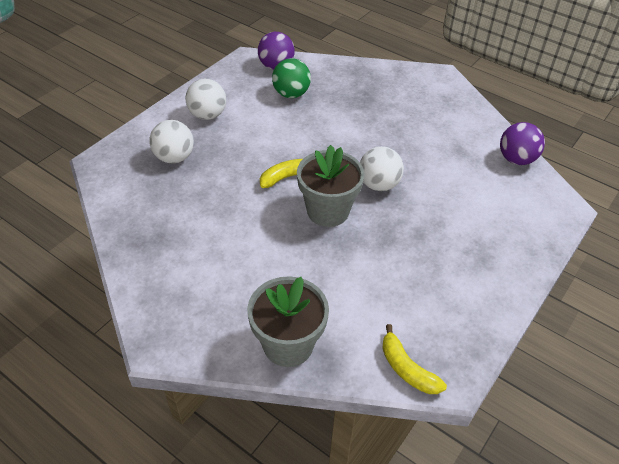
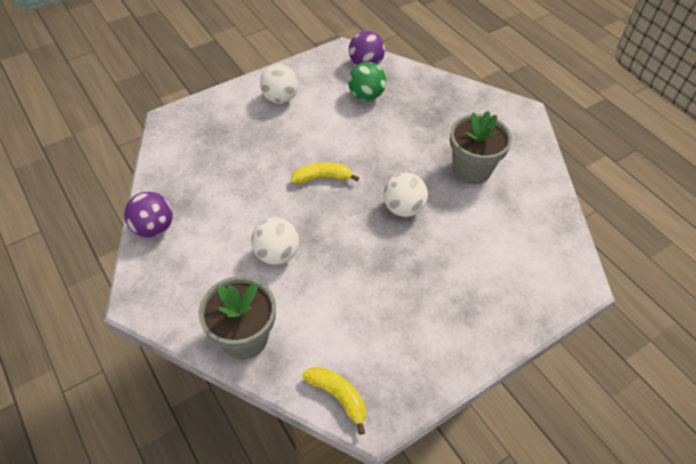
camera: 20 degrees right, 5 degrees up
(174, 157) = (232, 132): white ball -> white ball (276, 254)
(328, 211) = (342, 221): grey flower pot -> grey flower pot (471, 169)
(407, 369) = (338, 396): yellow banana -> yellow banana turned 150 degrees clockwise
(516, 159) = (555, 220): purple ball -> purple ball (154, 228)

